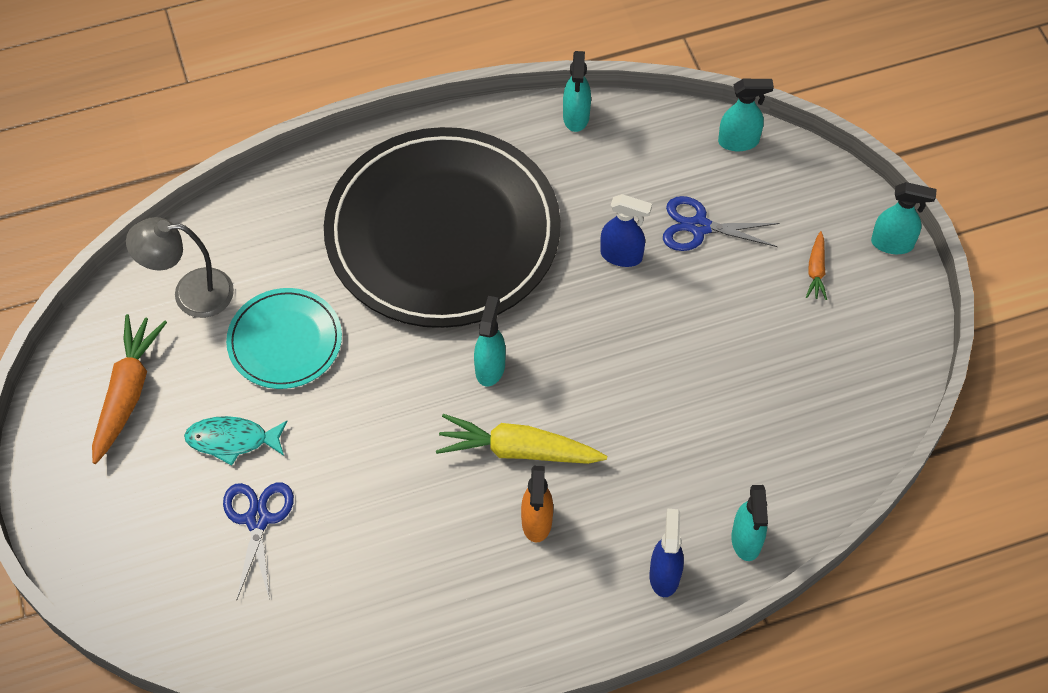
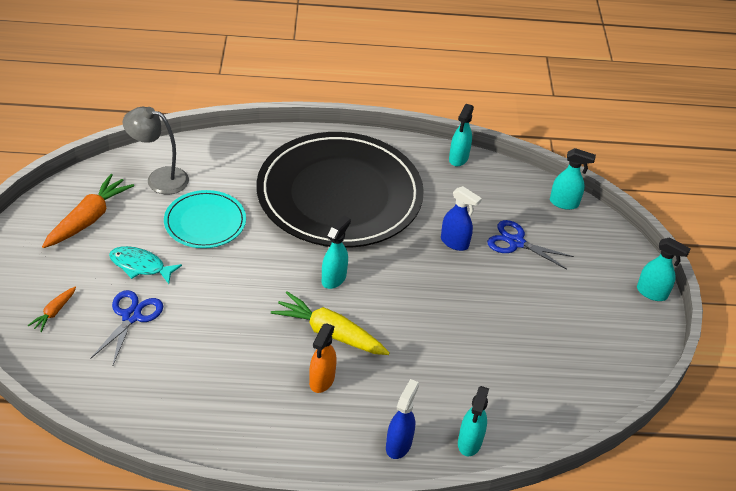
camera: 15 degrees right, 15 degrees down
(816, 270) = (589, 292): orange carrot -> orange carrot (54, 312)

